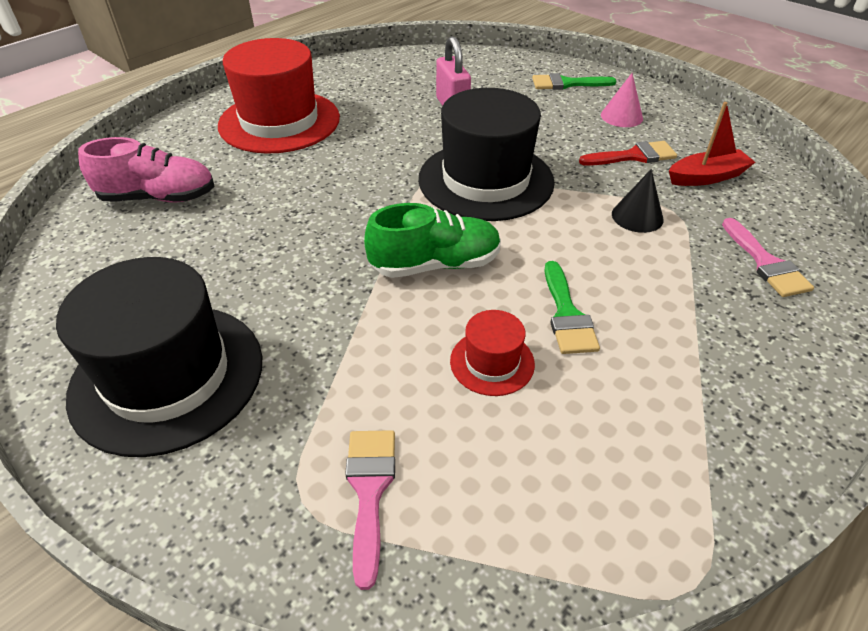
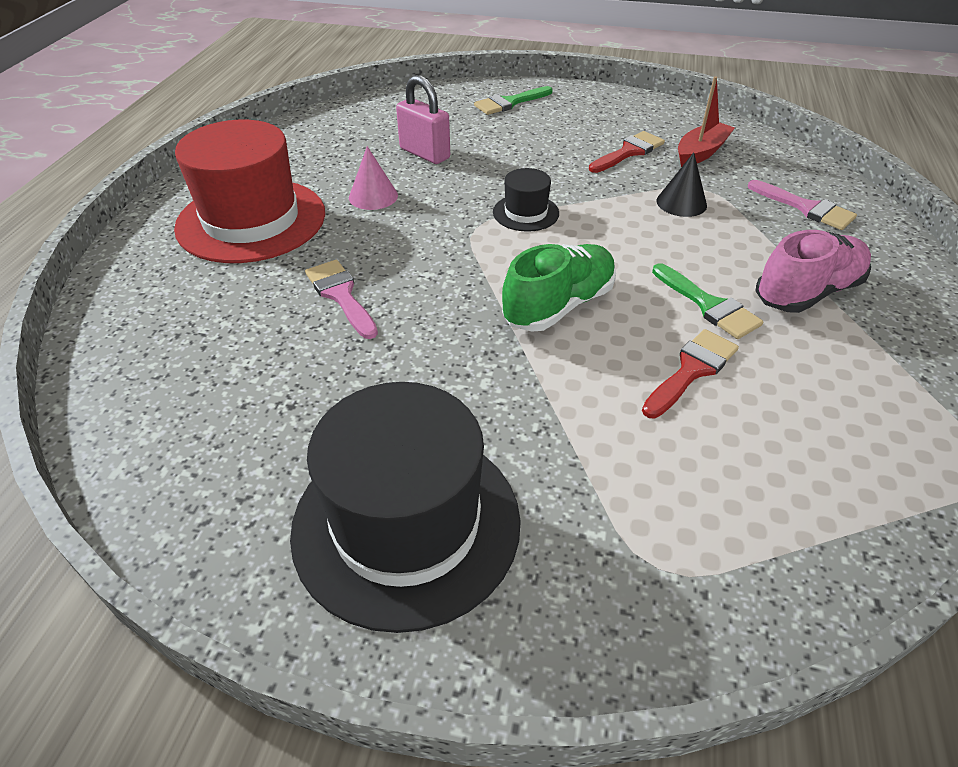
camera: 30 degrees left, 0 degrees up
(159, 198) = (190, 347): pink shoe -> pink shoe (807, 292)
(369, 491) = (706, 527): pink brush -> pink brush (341, 295)
(486, 180) = (525, 213): black hat -> black hat, size x0.46
(492, 362) = (691, 370): red hat -> red brush
(621, 116) = (585, 120): pink cone -> pink cone (373, 196)

